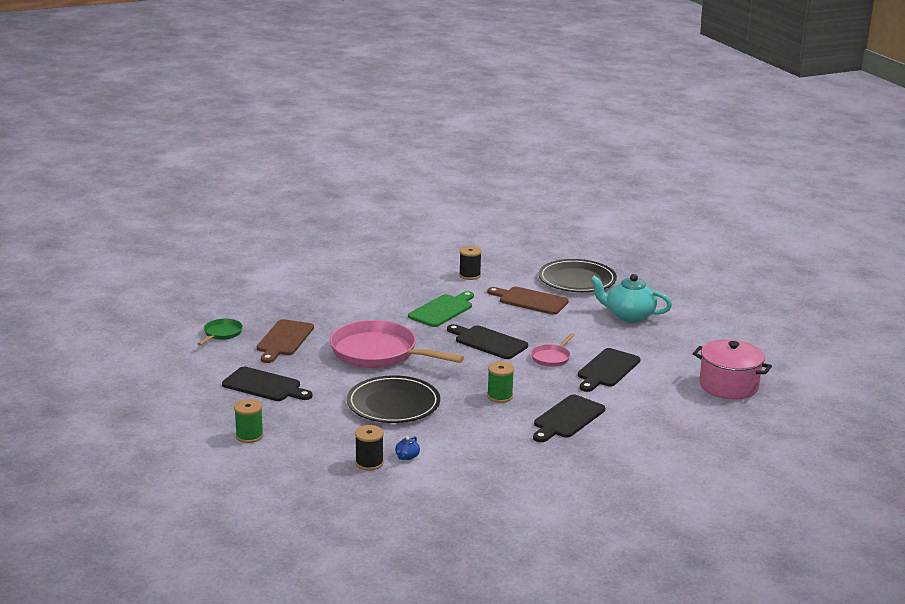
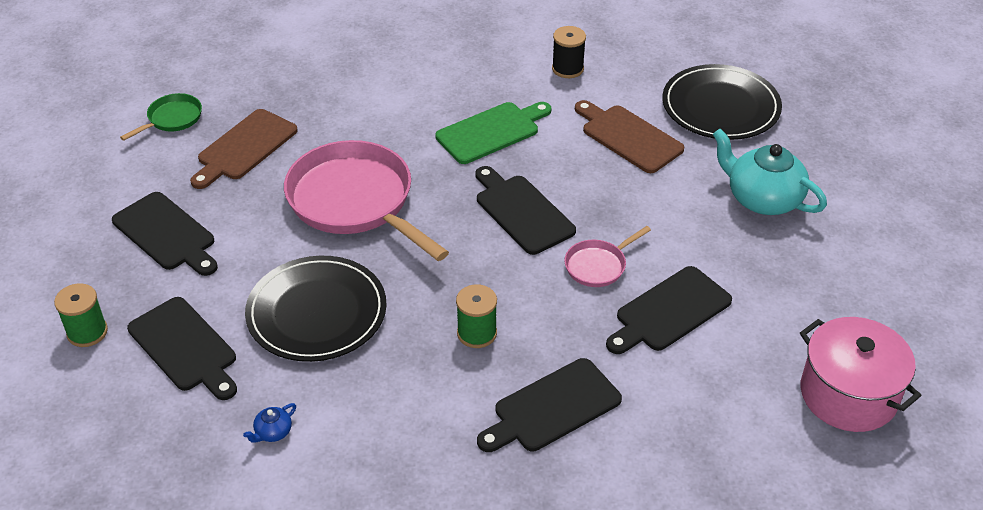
camera: 20 degrees right, 20 degrees up
(320, 432) = (185, 347): none -> black cutting board
(369, 463) = (213, 432): black spool -> none

